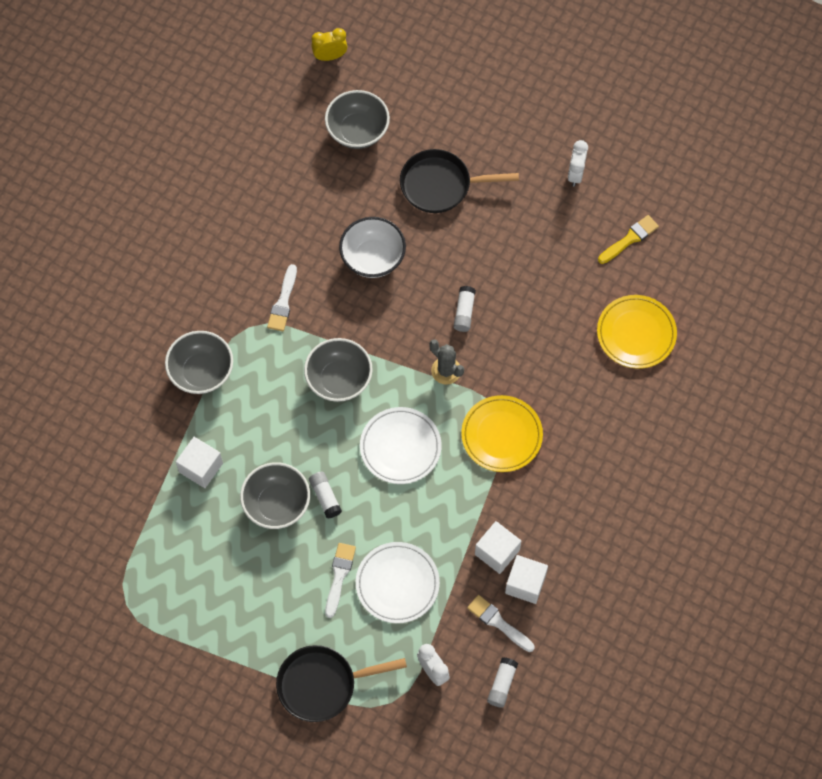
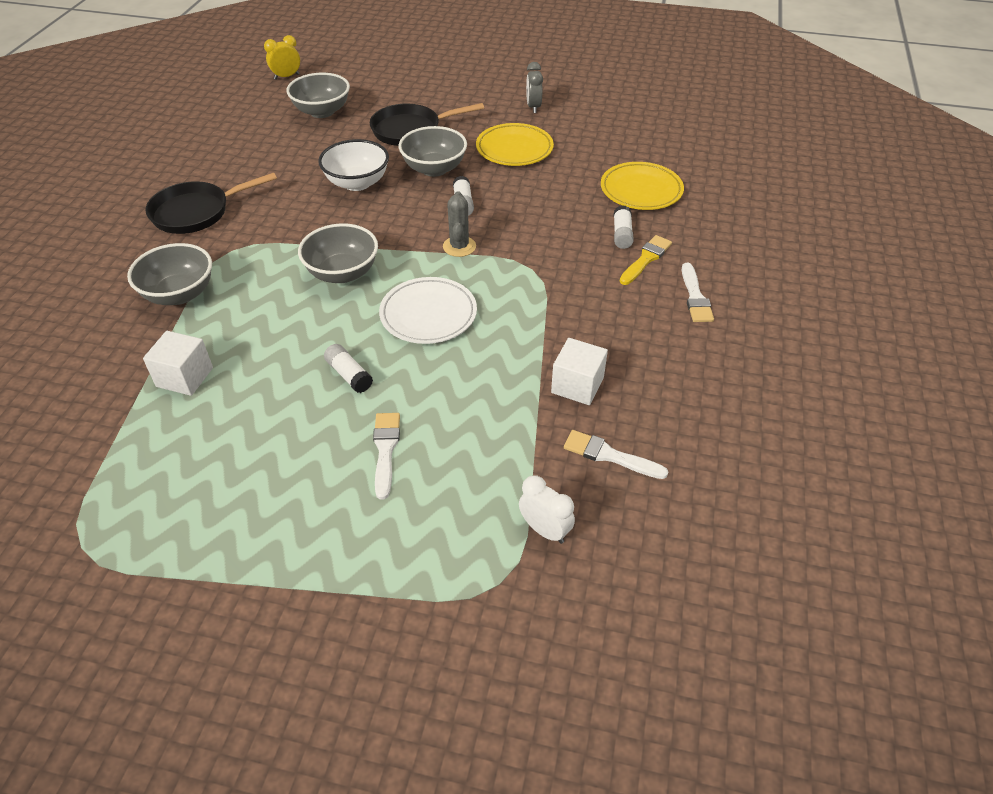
camera: 15 degrees left, 20 degrees down
(277, 504) = (288, 393): grey bowl -> grey bowl (434, 169)
(283, 302) = (268, 226): white brush -> white brush (695, 297)
(322, 684) = (391, 584): black pan -> black pan (196, 212)
(397, 584) = (464, 442): white plate -> none
(446, 371) = (459, 246): grey cactus -> grey cactus turned 60 degrees clockwise
(501, 435) = (539, 284): yellow plate -> yellow plate (514, 149)
(502, 684) = (644, 524): white glue stick -> white glue stick (622, 234)
(525, 584) = (625, 409): white cube -> none
(575, 174) = (533, 107): white clock -> grey clock
(630, 239) = (602, 135): yellow brush -> yellow brush (646, 259)

